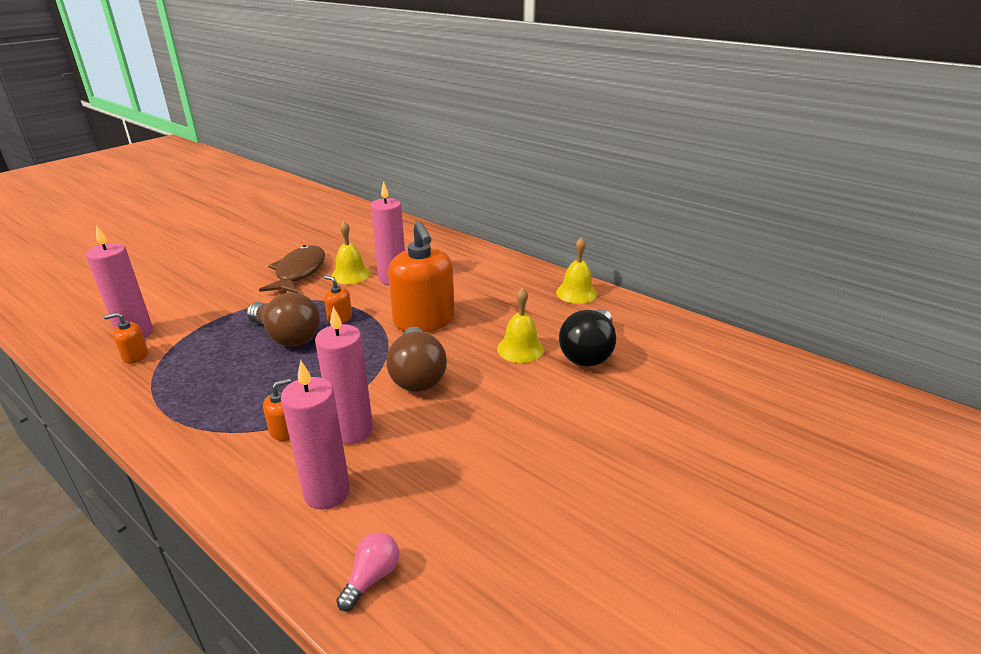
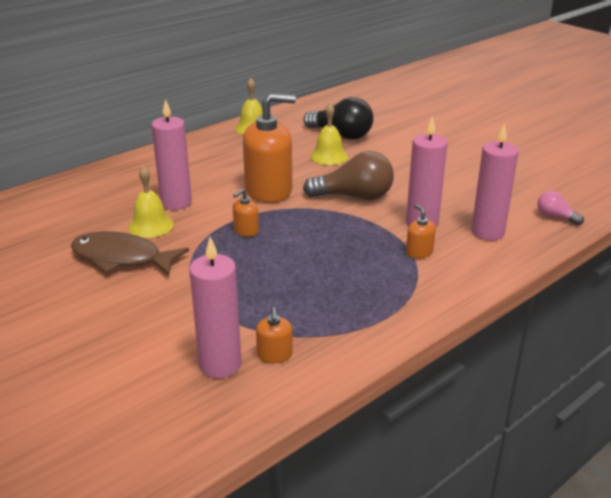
camera: 80 degrees left, 0 degrees up
(287, 337) = (270, 258): brown light bulb -> none

